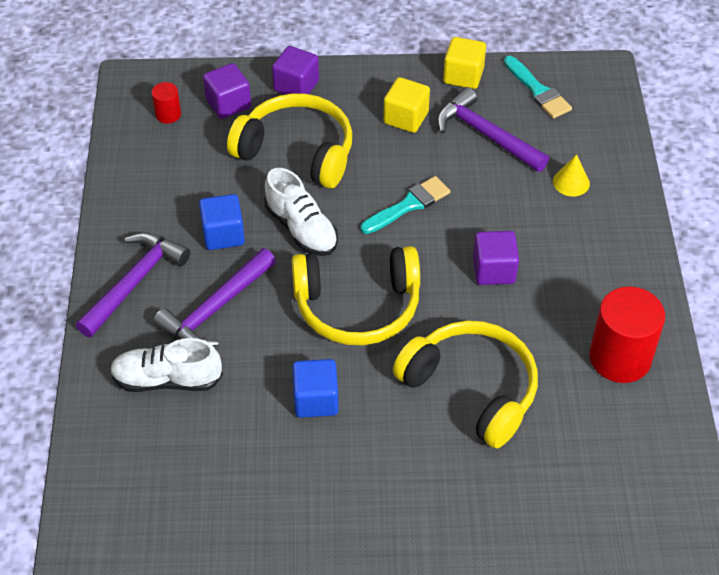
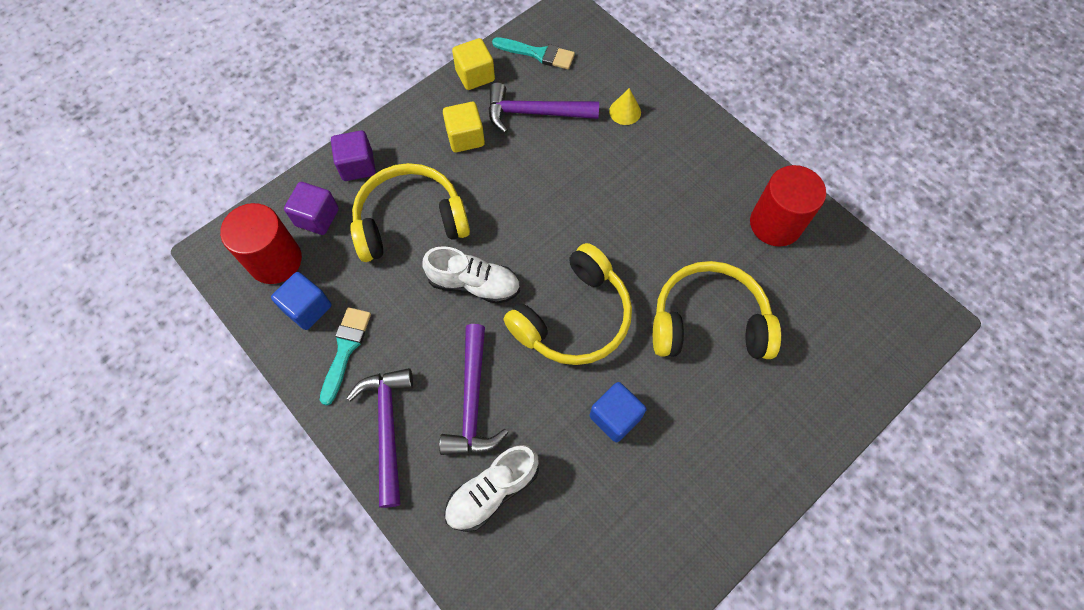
camera: 40 degrees left, 15 degrees up
(168, 114) = (275, 260): red cylinder -> red cylinder, size x2.08
(223, 234) = (419, 333): blue cube -> blue cube (307, 308)
(408, 205) = (533, 208): turquoise brush -> turquoise brush (345, 350)
(494, 270) = (638, 217): purple cube -> none

